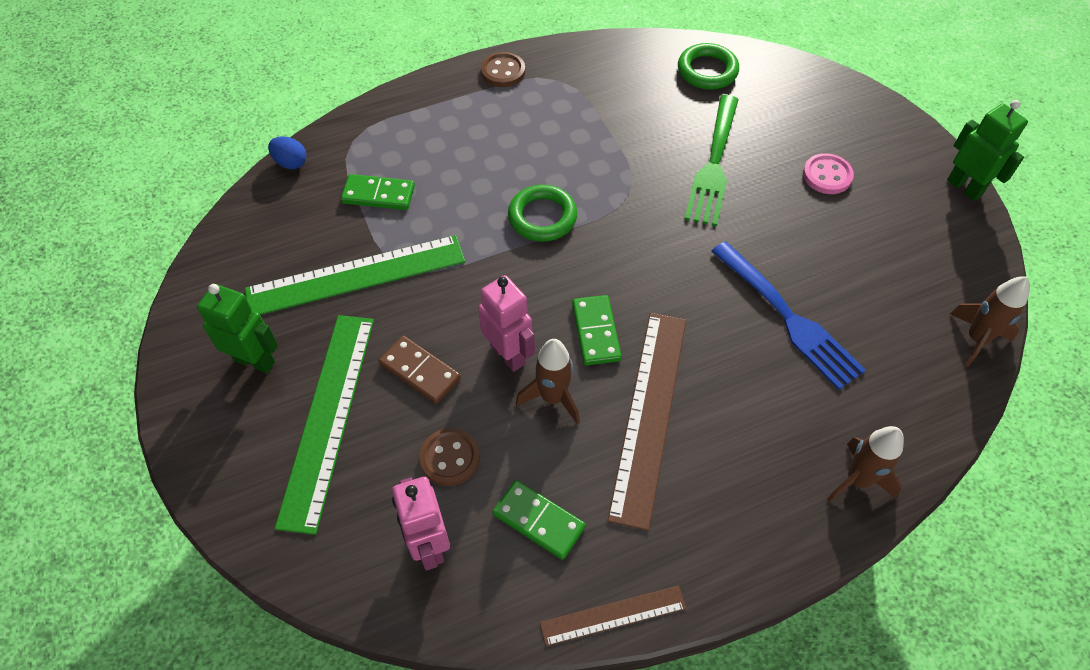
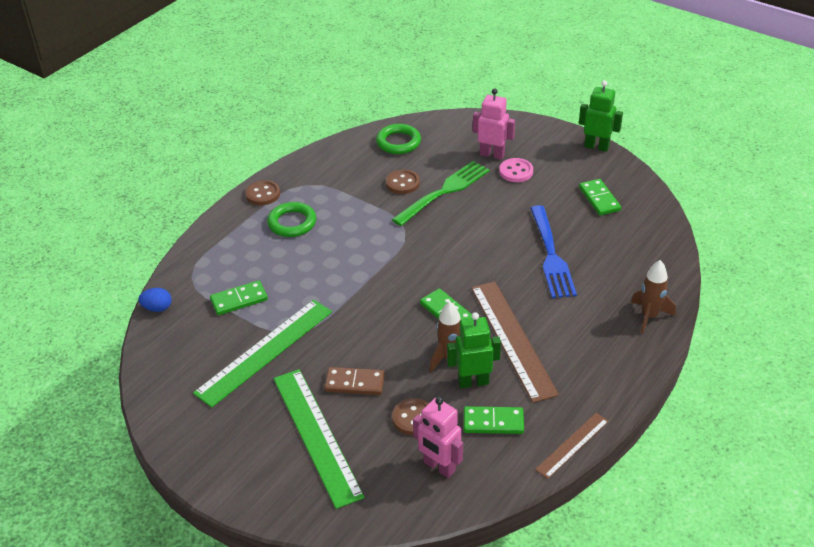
camera: 30 degrees left, 15 degrees down
(255, 360) = (238, 429): green robot -> green robot (473, 382)
(508, 354) = (403, 348): pink robot -> pink robot (492, 154)
(542, 217) = (361, 266): green ring -> green ring (292, 223)
(672, 128) = (402, 183): none -> brown button
(713, 163) = (444, 192): green fork -> green fork turned 120 degrees counterclockwise
(787, 317) = (550, 255): blue fork -> blue fork turned 60 degrees clockwise
(912, 267) = (599, 199): none -> green domino
(976, 339) = (658, 220): brown rocket -> none

